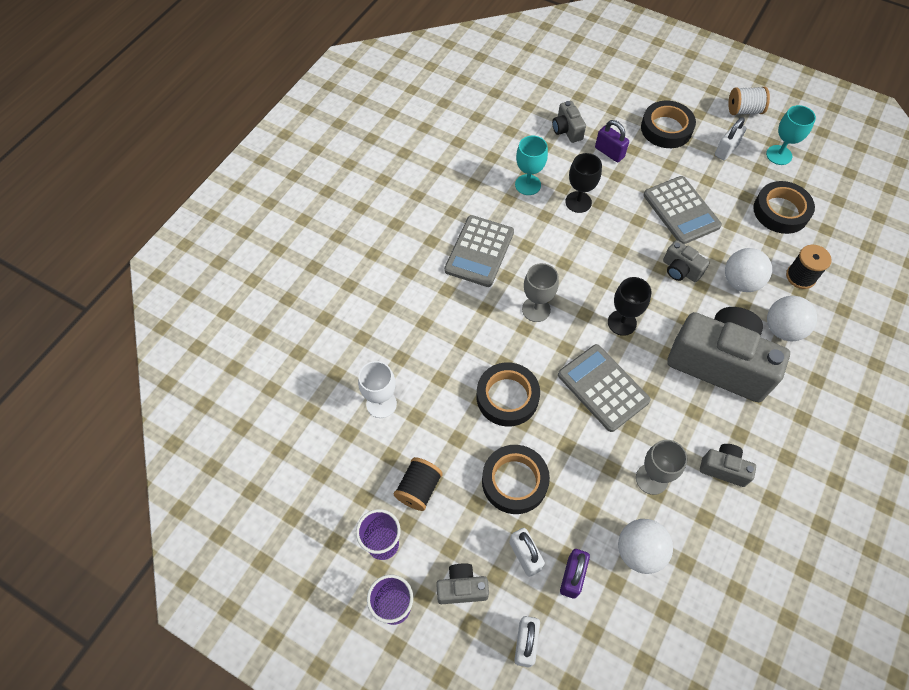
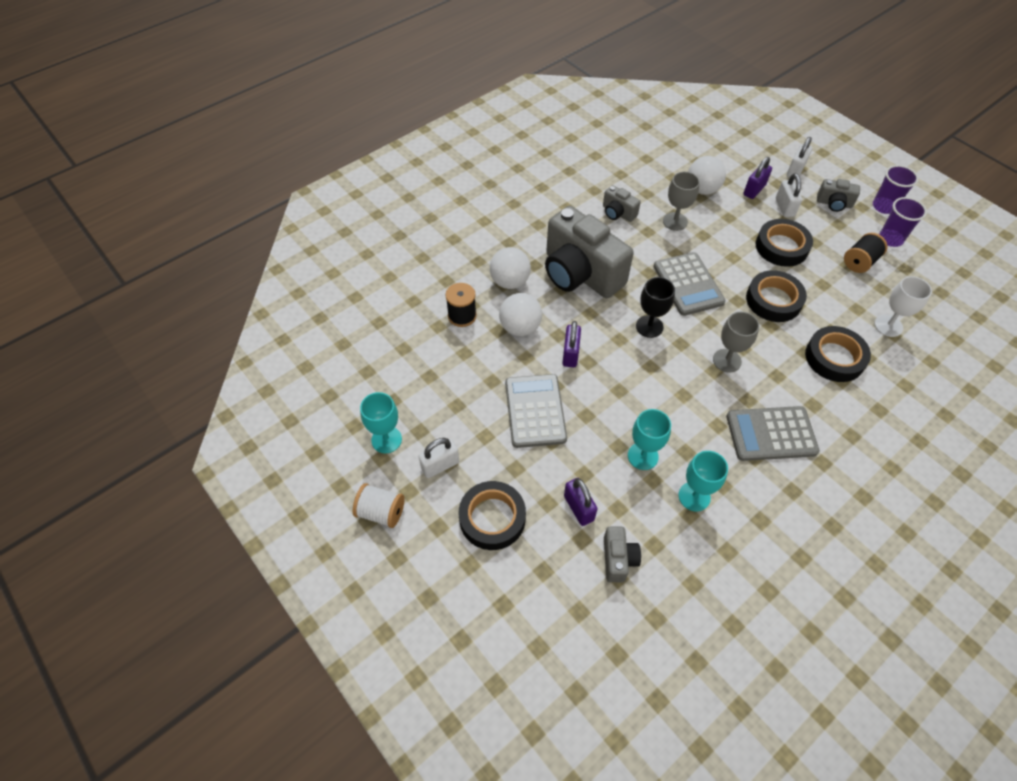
camera: 160 degrees left, 5 degrees down
(479, 251) = (771, 434): grey calculator -> grey calculator turned 135 degrees counterclockwise
(578, 202) = (642, 456): black goblet -> turquoise goblet
(680, 270) = (570, 354): grey camera -> purple padlock
(781, 211) = (433, 378): black tape -> black tape (834, 358)

